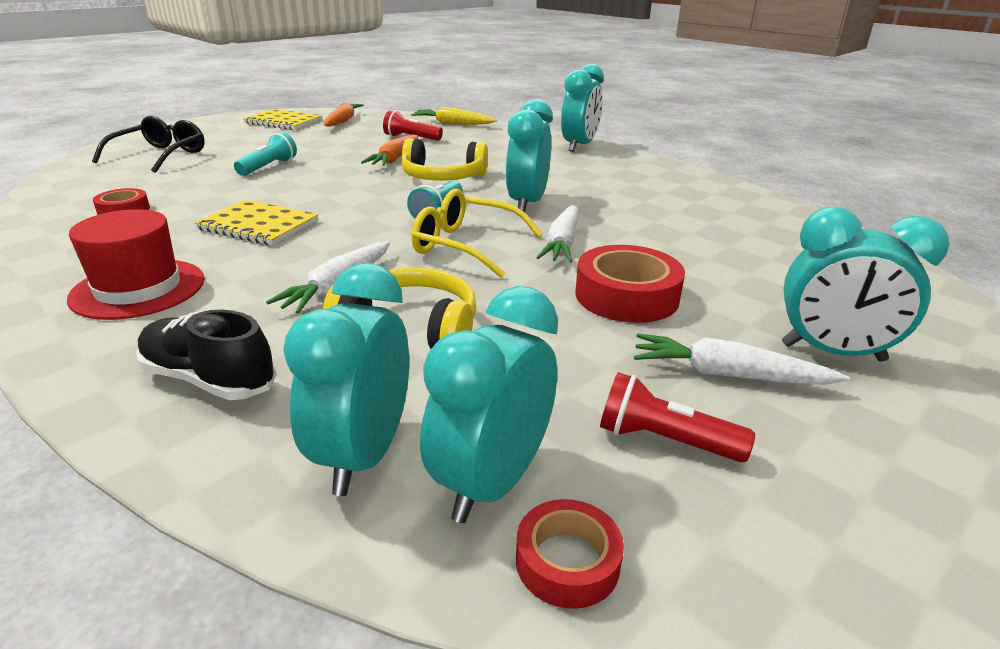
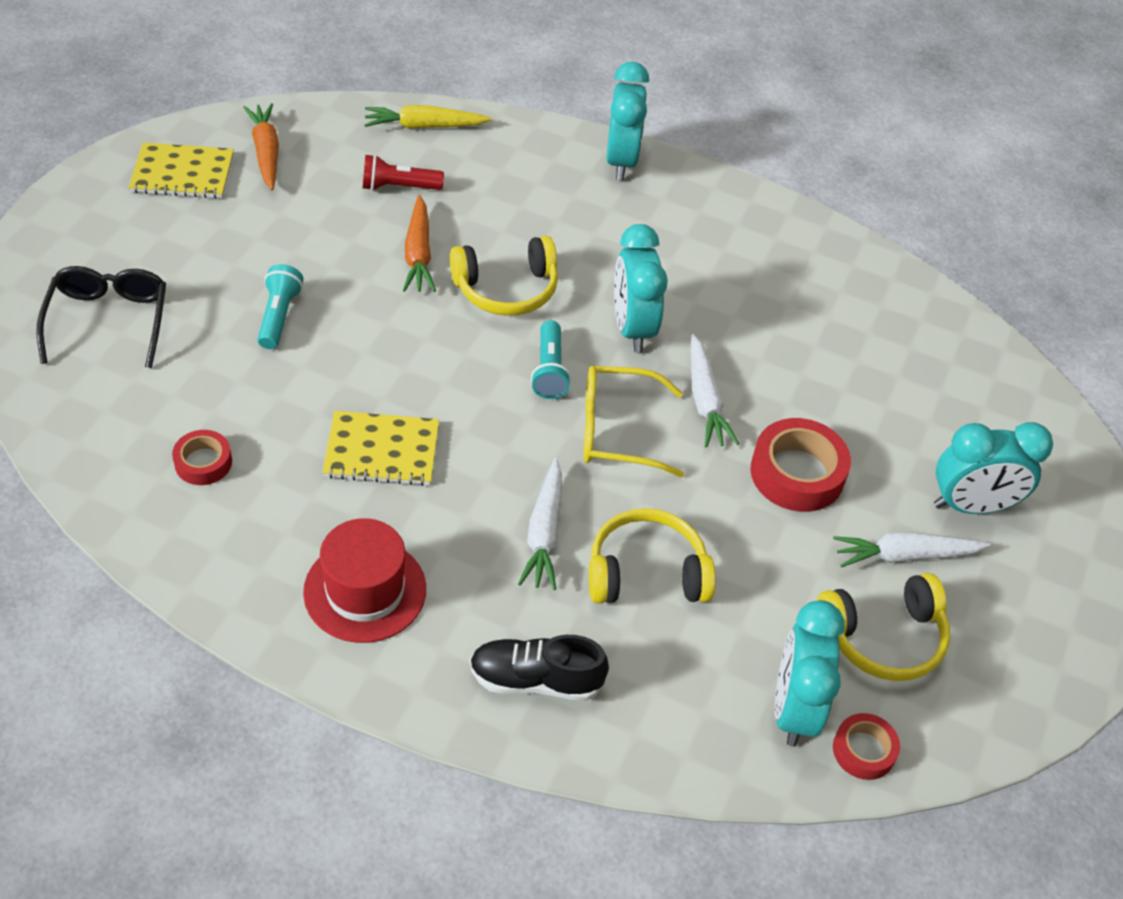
camera: 25 degrees left, 20 degrees up
(363, 455) = (700, 713): turquoise clock -> none
(664, 440) = (883, 637): red flashlight -> yellow headphones

